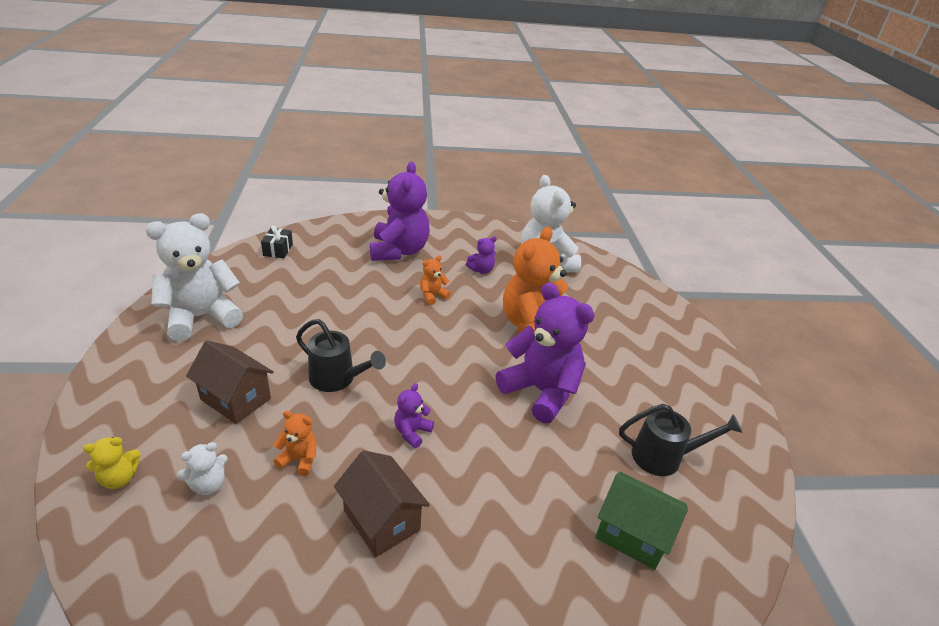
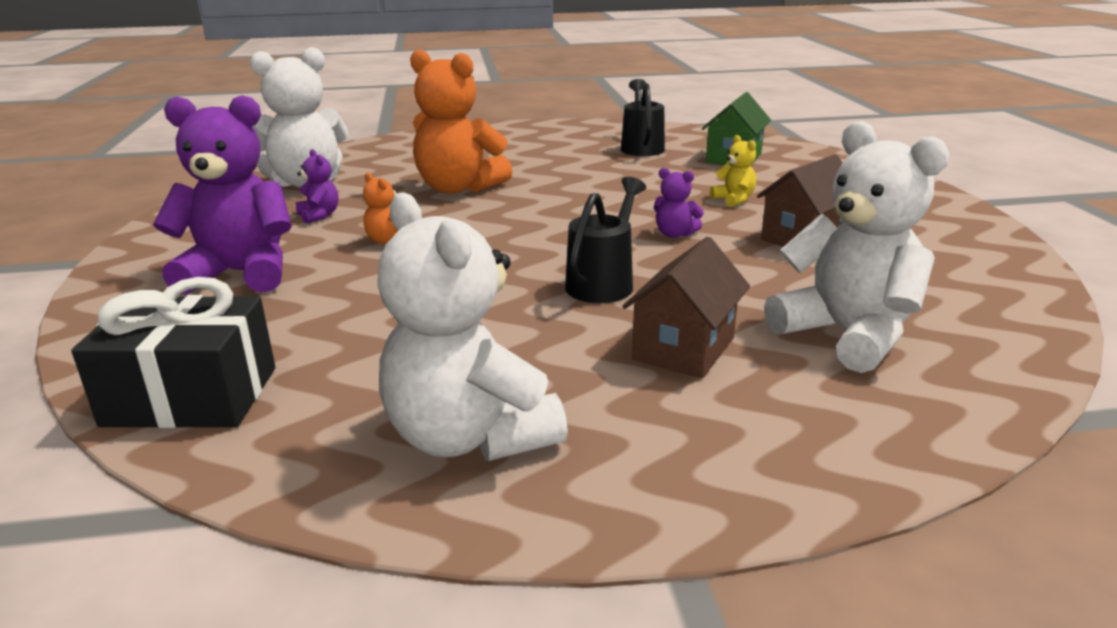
camera: 90 degrees left, 10 degrees down
(119, 478) = (900, 405): yellow teddy bear -> yellow teddy bear (734, 200)
(208, 484) = (847, 335): white teddy bear -> white teddy bear, size x2.27
(278, 250) = (191, 396): black gift -> black gift, size x2.02
(299, 459) = (760, 286): orange teddy bear -> none
(541, 391) = (576, 184): purple teddy bear -> none

